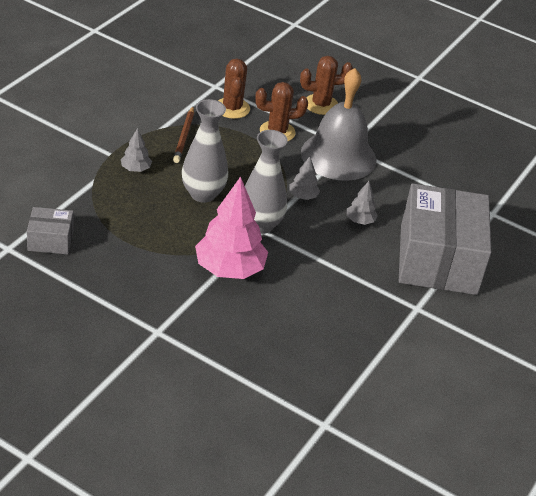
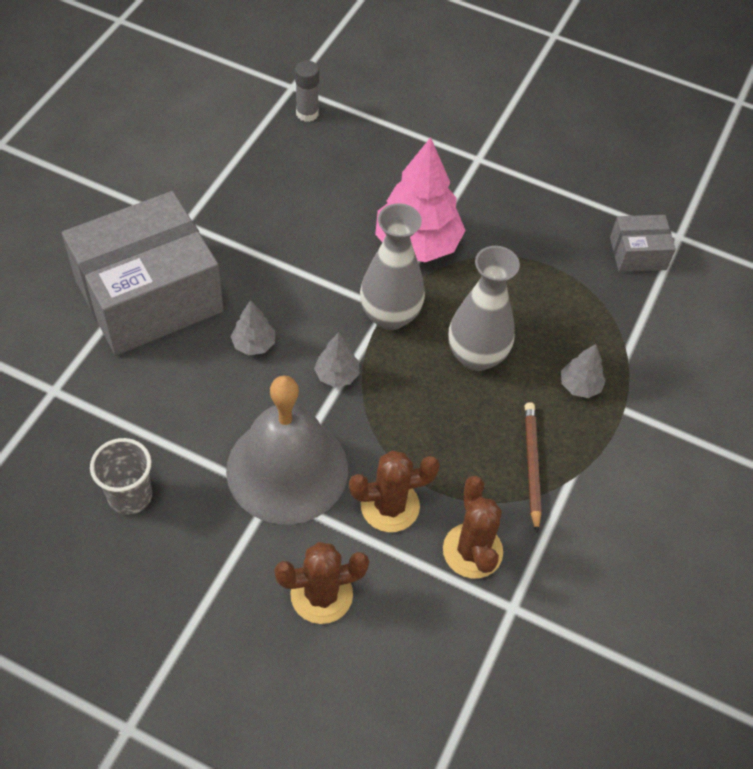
camera: 175 degrees right, 15 degrees up
(312, 393) = (307, 113): none -> grey glue stick
(433, 157) = (130, 496): none -> grey cup
(438, 259) = (149, 296): grey box -> grey box turned 60 degrees clockwise

